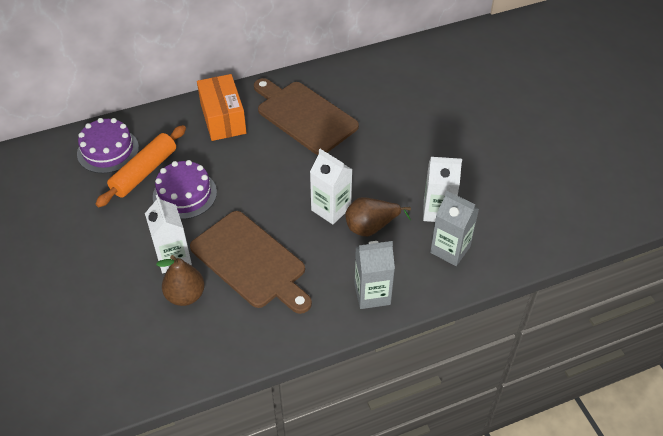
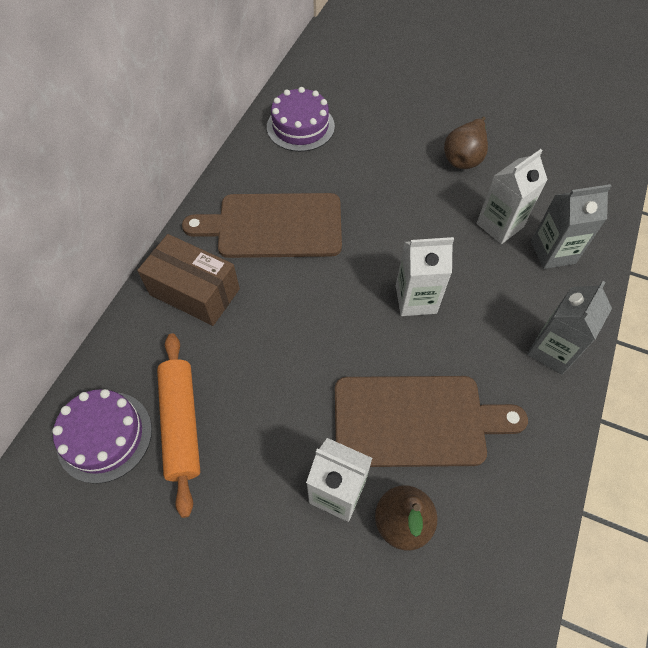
camera: 45 degrees left, 10 degrees up
(184, 194) = (259, 409): purple cake -> purple cake (300, 126)
(223, 118) = (195, 291): orange box -> brown box
(371, 227) = (470, 286): brown pear -> brown pear (464, 157)

